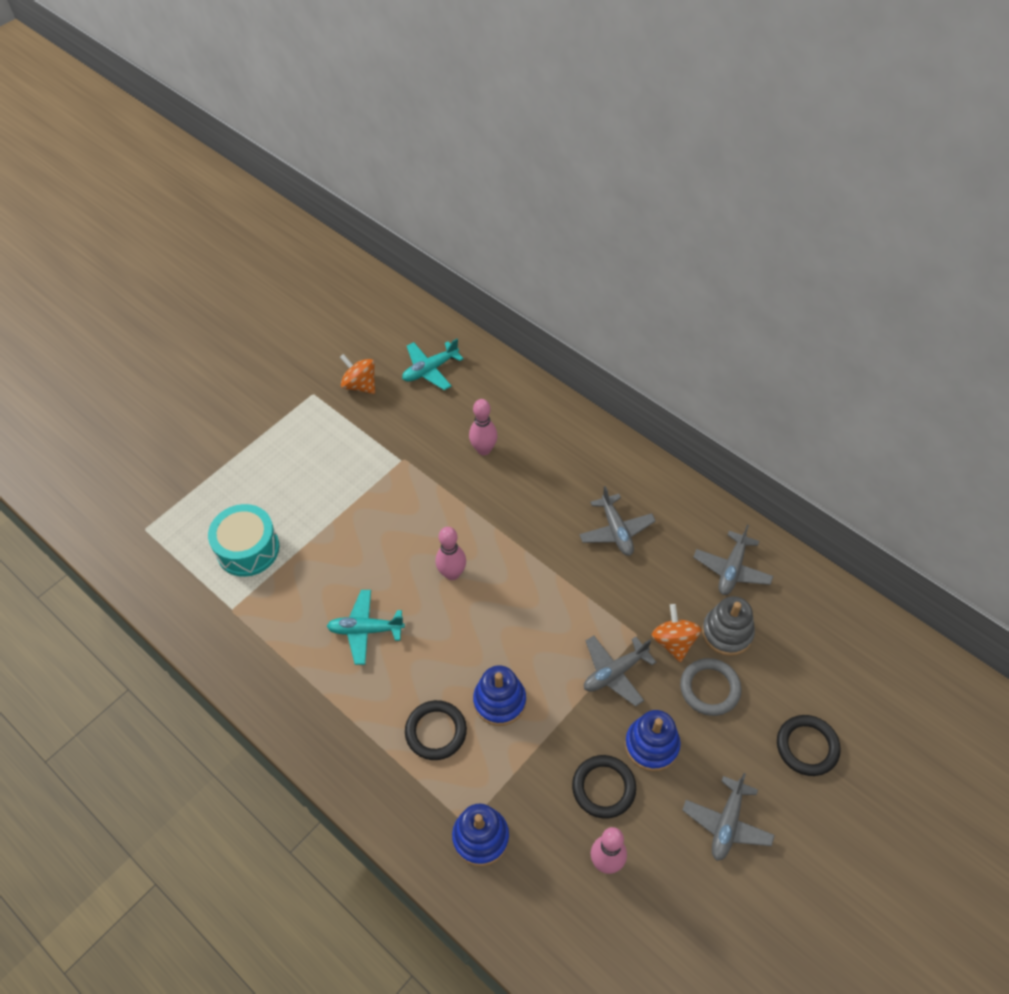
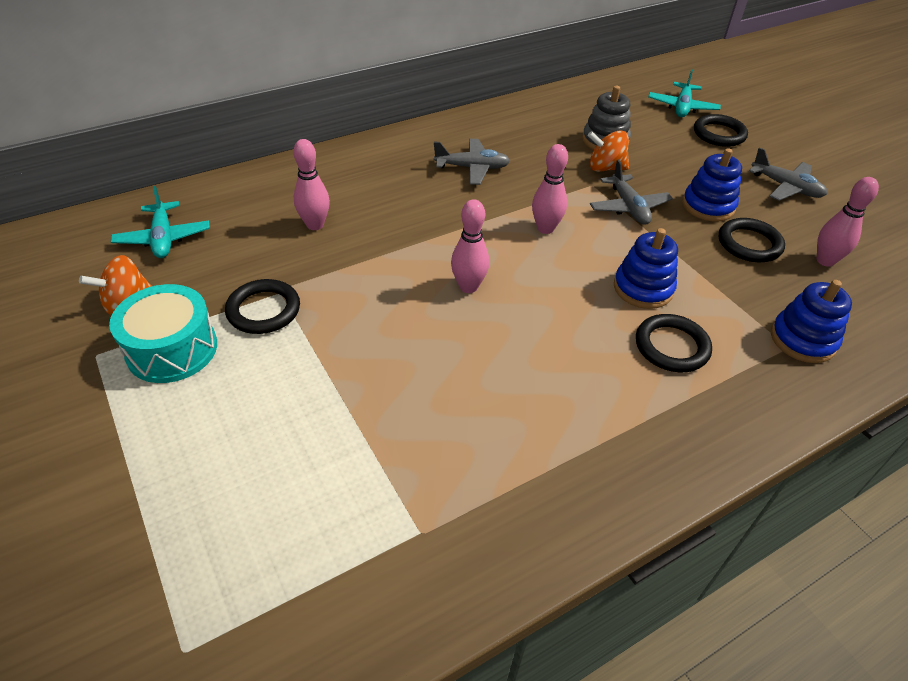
camera: 75 degrees left, 10 degrees down
(248, 549) = (320, 489): turquoise drum -> turquoise drum (172, 349)
(365, 630) = (516, 380): turquoise plane -> turquoise plane (682, 107)
(380, 459) = (263, 310): none -> black ring
(550, 610) = (545, 228): none -> pink bowling pin
(709, 688) = (657, 163): grey ring -> none
(732, 569) = (543, 122): grey plane -> none

